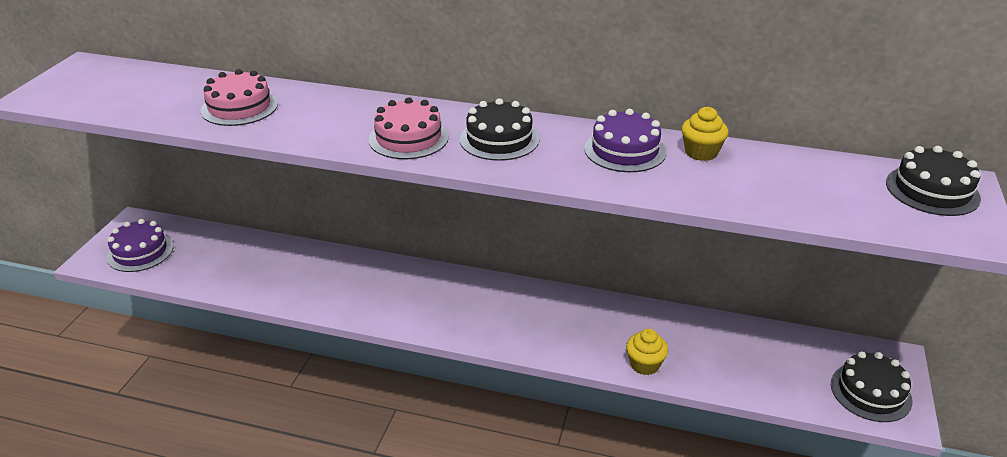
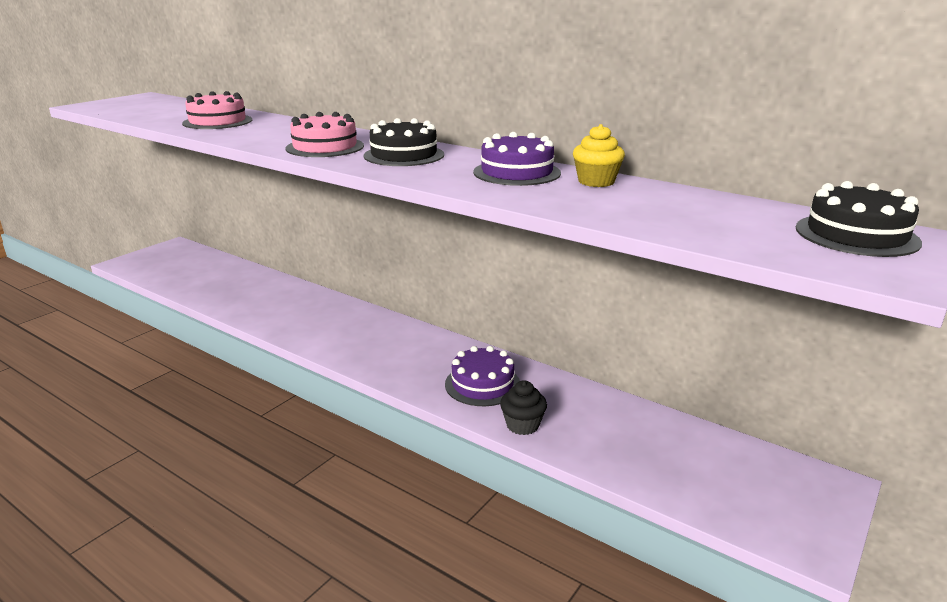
camera: 20 degrees right, 10 degrees down
(140, 252) = (160, 263): purple cake -> purple cake (482, 384)
(644, 364) = (522, 425): yellow cupcake -> black cupcake
(870, 392) = (780, 511): black cake -> none

